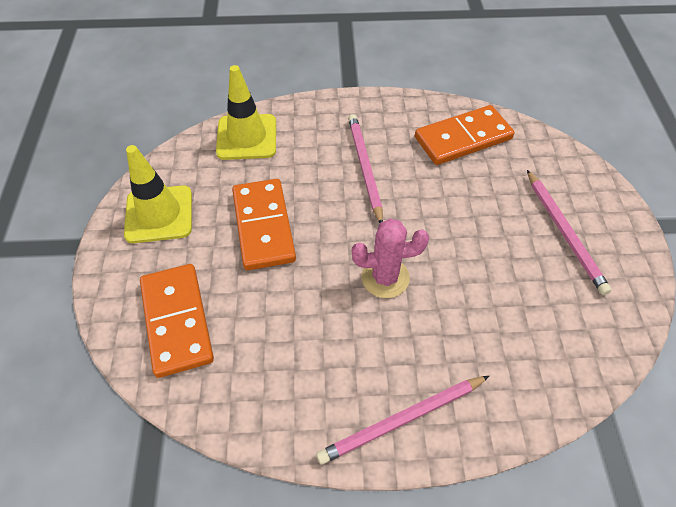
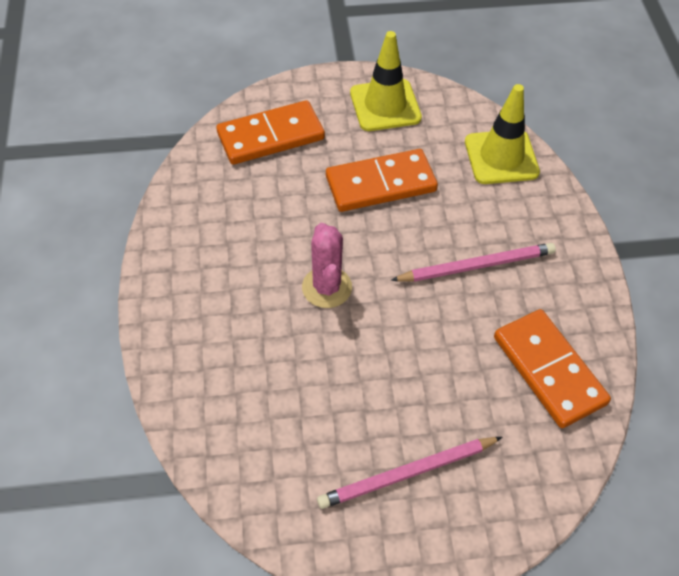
camera: 85 degrees right, 0 degrees up
(402, 420) = (176, 302): pink pencil -> none

